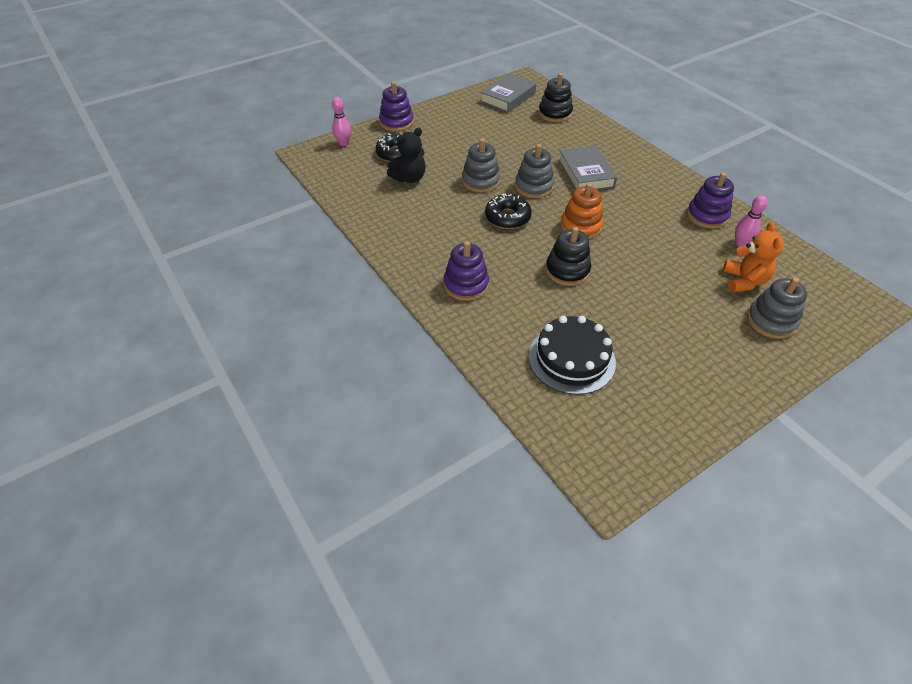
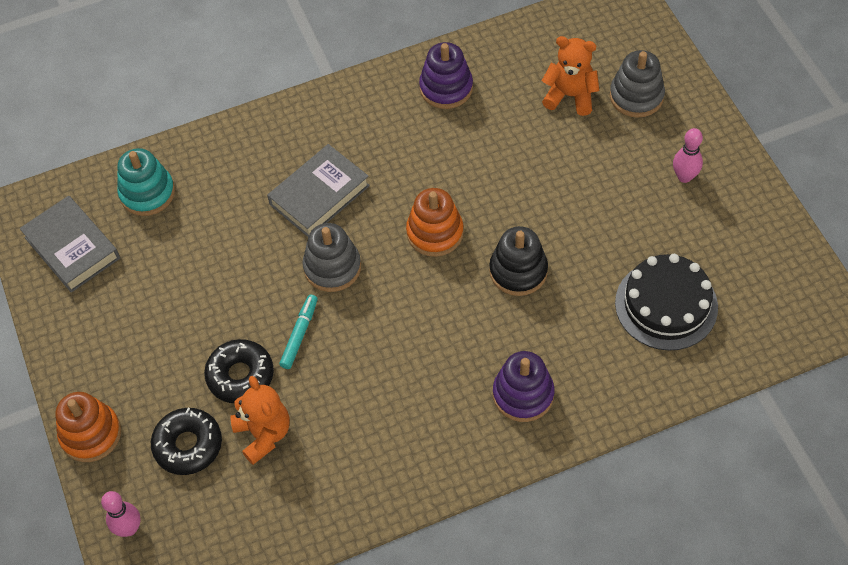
camera: 75 degrees left, 10 degrees up
(396, 122) = (91, 434): purple stacking toy -> orange stacking toy
(409, 178) = (263, 434): black teddy bear -> orange teddy bear
(480, 181) = (299, 334): grey stacking toy -> turquoise marker
(507, 217) = (394, 316): black donut -> black donut (240, 376)
(555, 113) = (147, 193): black stacking toy -> turquoise stacking toy
(585, 174) = (319, 195): grey book -> grey book turned 45 degrees counterclockwise
(741, 243) = (506, 74): pink bowling pin -> pink bowling pin (684, 176)

